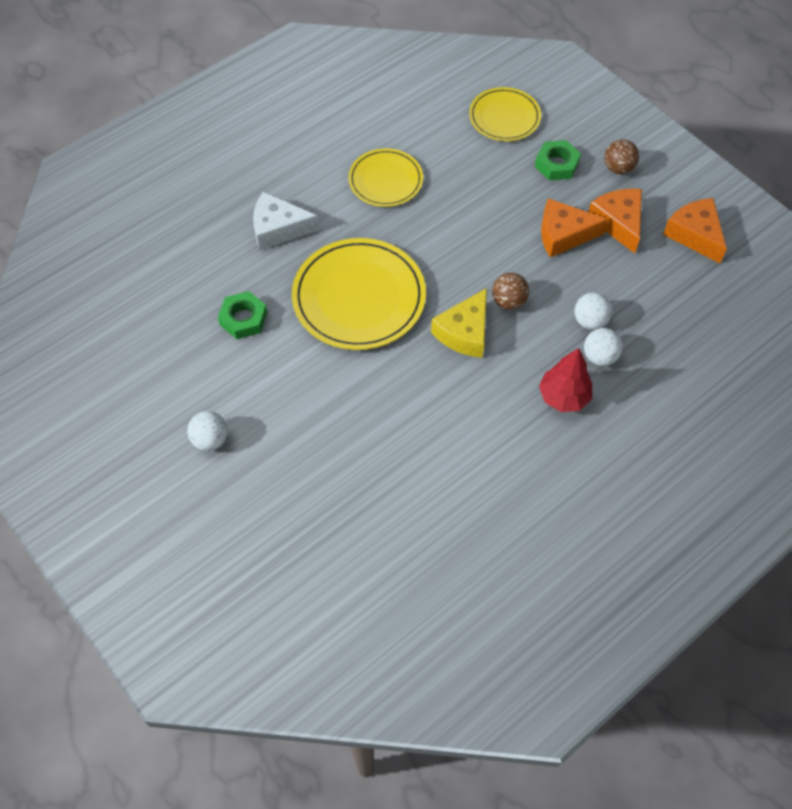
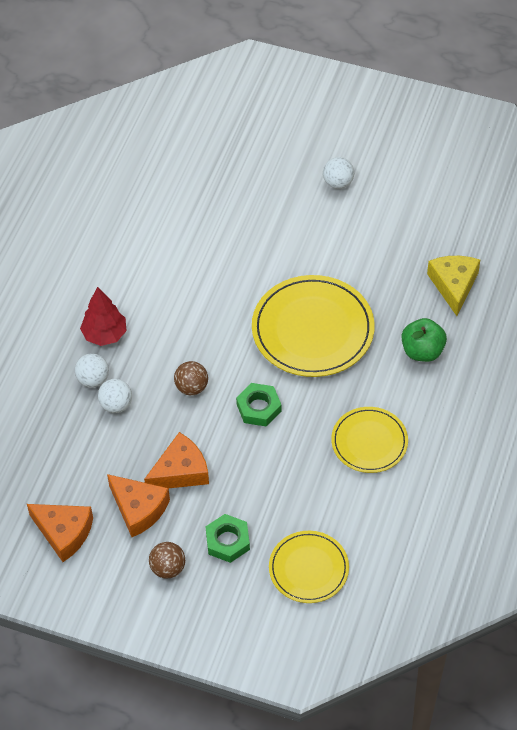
camera: 150 degrees right, 5 degrees down
(243, 319) = (387, 269): green nut -> green nut (259, 408)
(278, 229) = (422, 351): white cheese -> green apple
(464, 332) = (210, 344): yellow cheese -> yellow cheese (453, 285)

